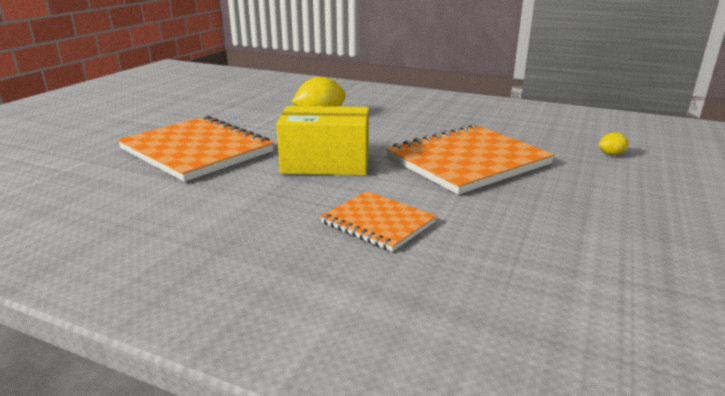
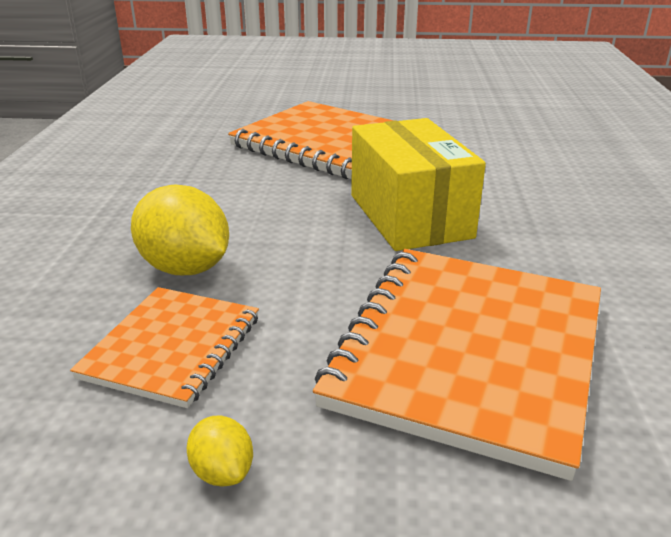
camera: 110 degrees left, 5 degrees up
(378, 222) = (523, 165): orange notebook -> orange notebook (172, 347)
(611, 154) = (261, 95): yellow lemon -> yellow lemon (222, 472)

